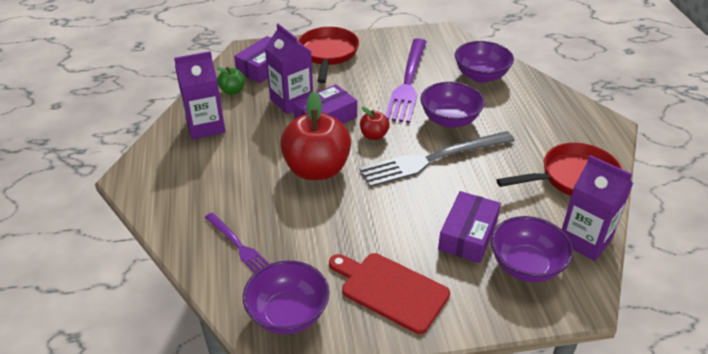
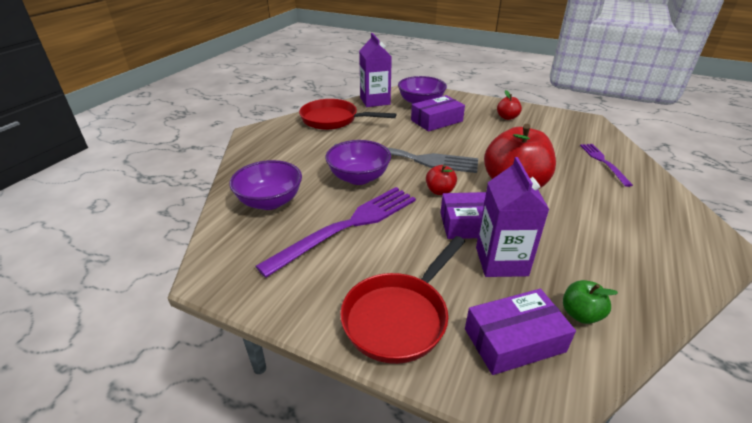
camera: 145 degrees left, 5 degrees down
(205, 126) = (628, 272): purple carton -> none
(288, 314) = (576, 127): purple bowl -> none
(390, 290) = (507, 117): red cutting board -> red apple

